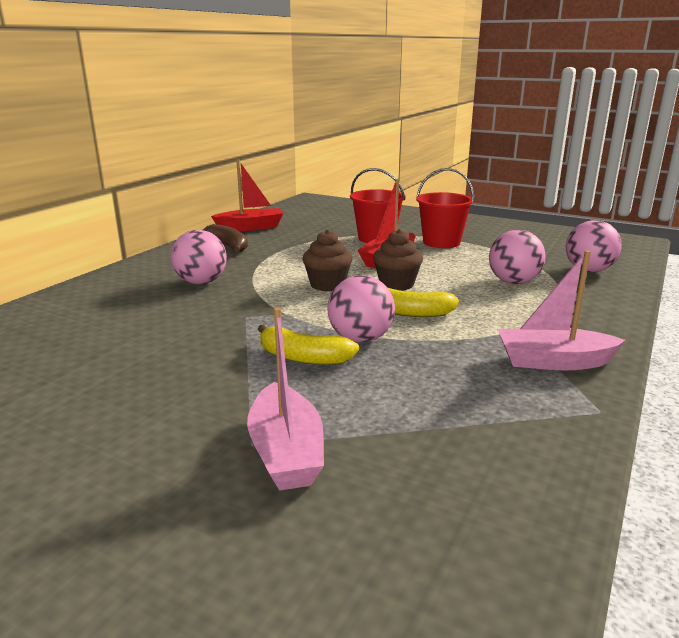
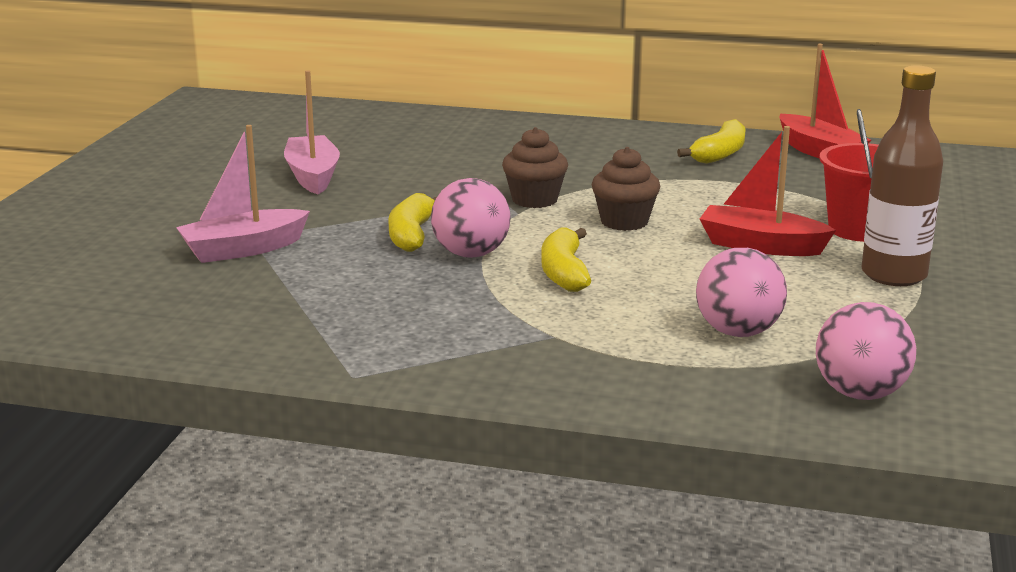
camera: 75 degrees right, 0 degrees up
(201, 282) = (580, 163): pink ball -> none
(228, 246) = (719, 154): brown banana -> yellow banana
(396, 284) = (660, 258): brown cupcake -> brown cupcake (534, 200)
(441, 242) = (894, 275): red bucket -> brown bottle
(553, 362) = (465, 355): pink boat -> pink boat (313, 176)

